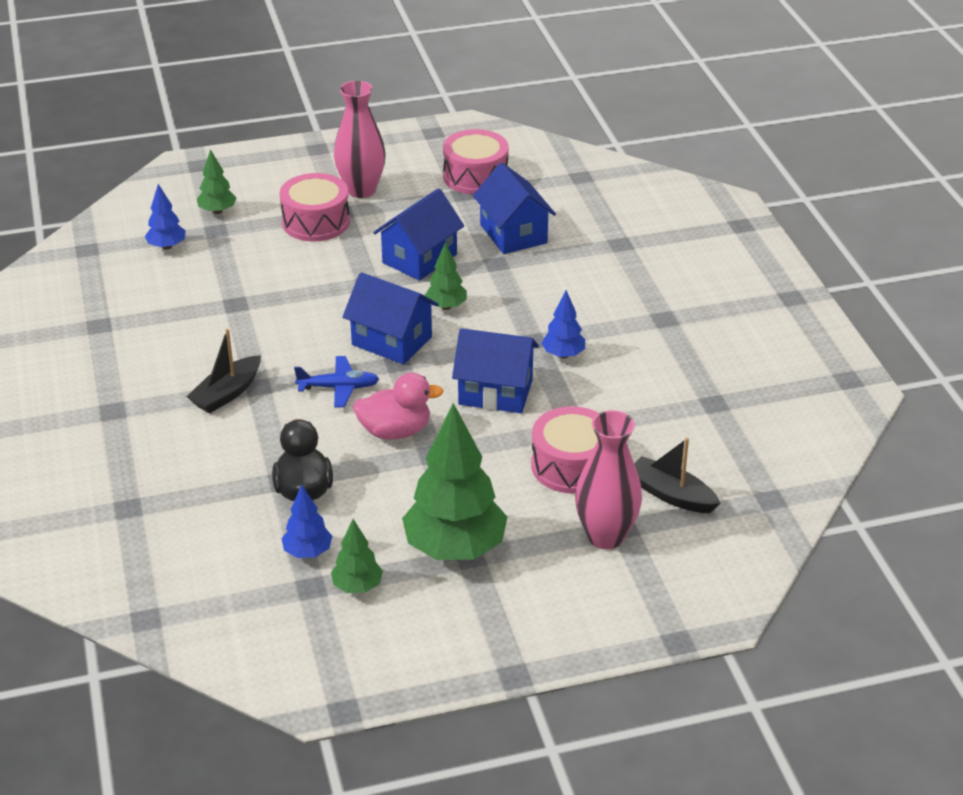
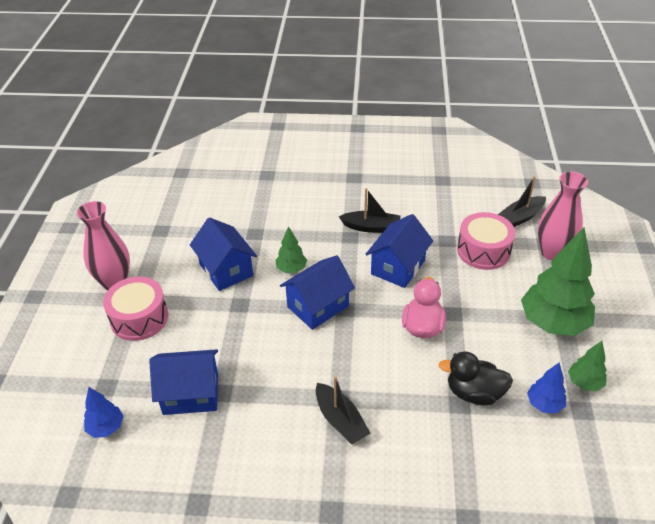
camera: 70 degrees left, 5 degrees up
(217, 211) = (77, 380): green tree -> none
(339, 388) = (361, 348): blue plane -> none
(475, 176) = (143, 219): pink drum -> none
(513, 234) = (226, 217): blue house -> blue house (191, 394)
(563, 355) = (371, 227): blue tree -> black boat

